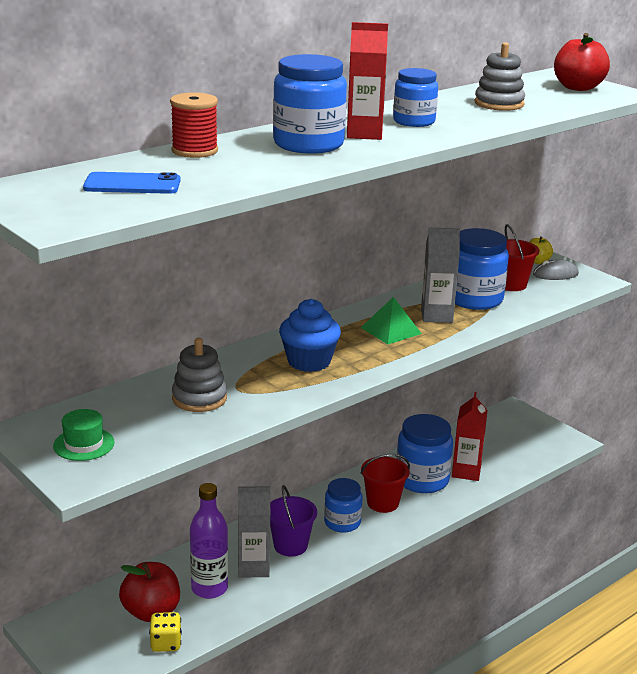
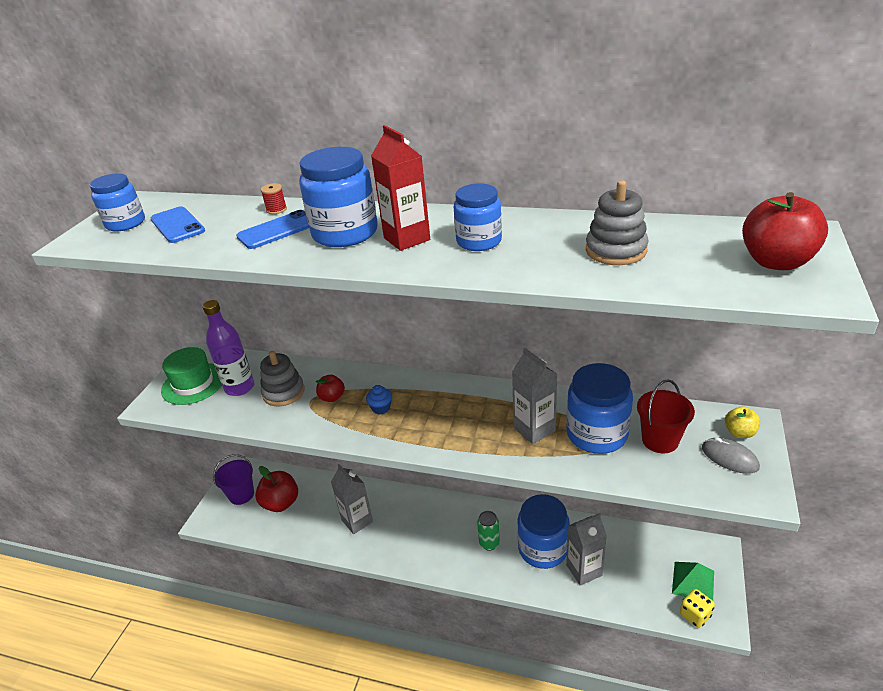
camera: 60 degrees right, 10 degrees up
(84, 444) = (193, 384): green hat -> green hat, size x1.52
(166, 643) = (257, 527): yellow dice -> yellow dice (695, 615)
(194, 151) = (276, 209): red spool -> red spool, size x0.53
(209, 588) = (320, 514): purple bottle -> purple bottle (240, 387)
(246, 159) = (277, 230): none -> blue phone
(252, 378) = (332, 397): none -> red apple
(290, 545) = (394, 524): purple bucket -> purple bucket (241, 495)
(309, 361) = (381, 408): blue cupcake -> blue cupcake, size x0.50
(342, 522) = (444, 535): blue jar -> blue jar (125, 223)
(382, 503) = (489, 543): red bucket -> green can
(391, 330) = (477, 419): green pyramid -> green pyramid (693, 582)
(466, 472) = (584, 570): red carton -> grey carton

